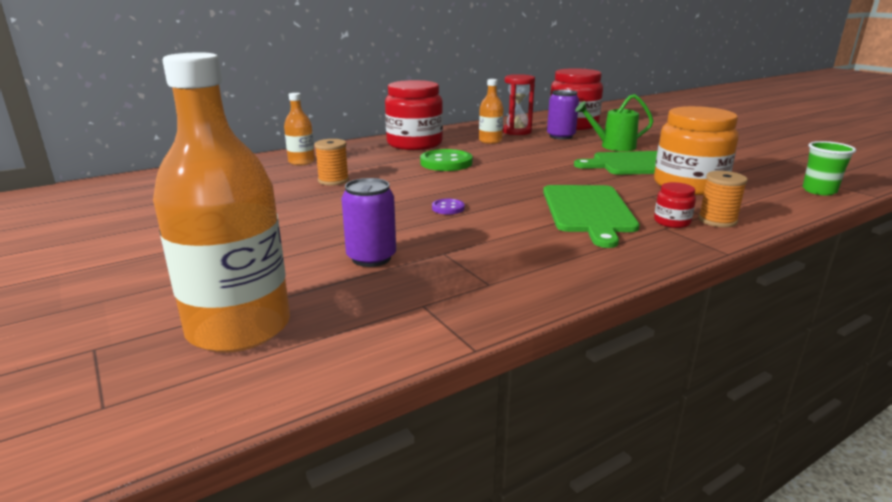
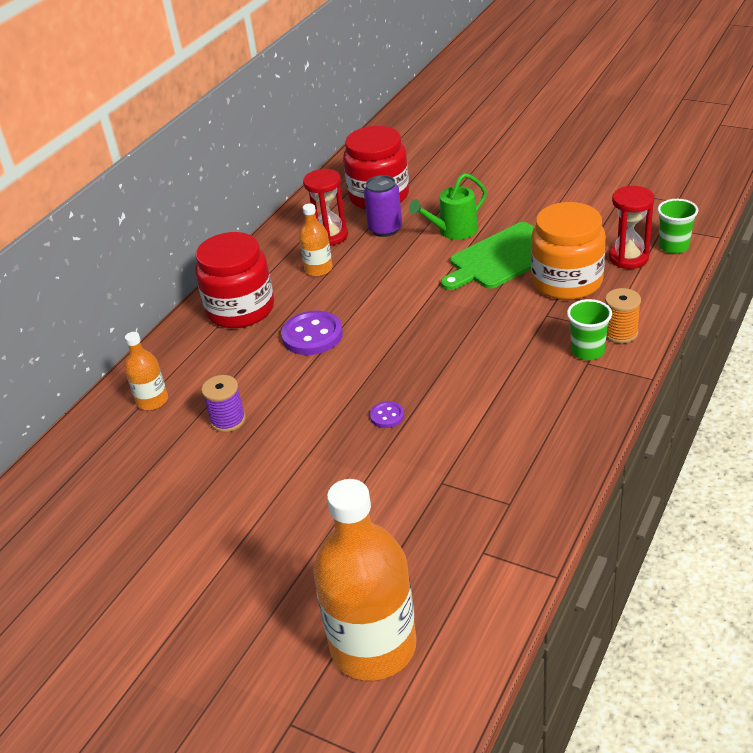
camera: 25 degrees left, 15 degrees up
(333, 180) = (228, 420): orange spool -> purple spool
(371, 258) = (389, 518): purple can -> none
(446, 163) = (312, 335): green button -> purple button
(588, 211) = (511, 364): green cutting board -> none
(672, 222) = (587, 351): red jar -> green cup
(764, 187) = (628, 258): none -> red hourglass

